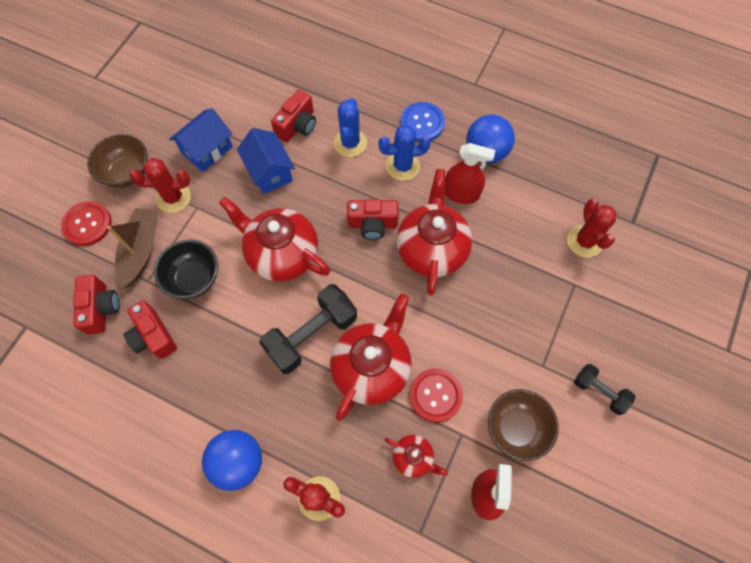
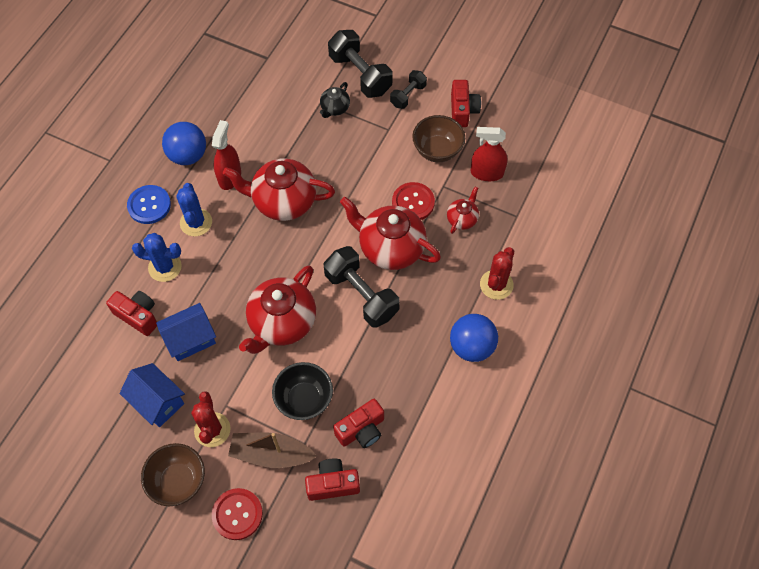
camera: 90 degrees left, 5 degrees down
(372, 224) = (256, 247): red camera -> red camera (462, 111)
(567, 301) = (335, 108): none -> black teapot
(584, 241) = (282, 91): red cactus -> none
(624, 331) = (360, 74): none -> black dumbbell

